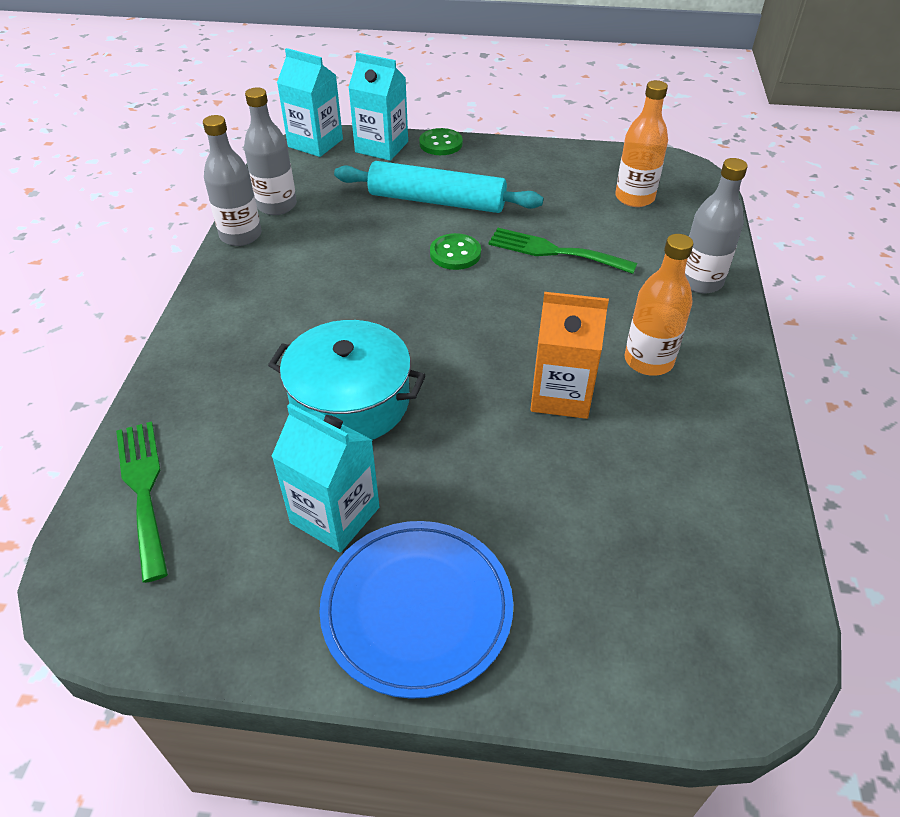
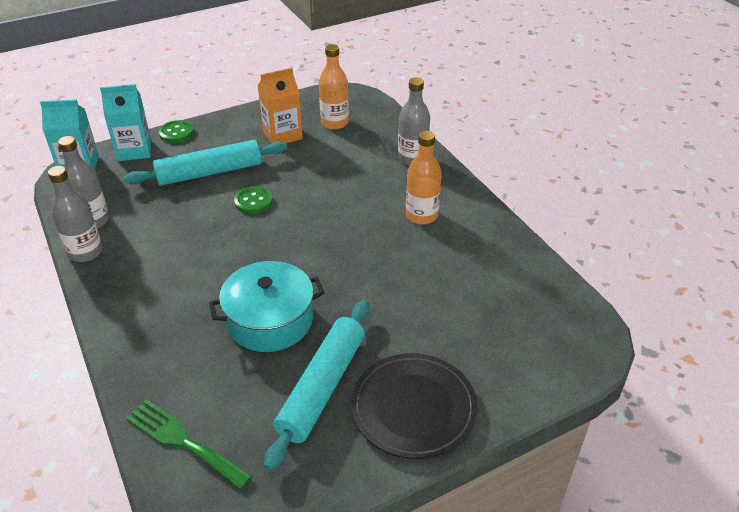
camera: 35 degrees left, 5 degrees down
(335, 515) = (322, 387): turquoise carton -> turquoise rolling pin
(417, 609) = (413, 408): blue plate -> black plate
(554, 251) = (314, 175): green fork -> none
(561, 395) = (390, 256): orange carton -> orange carton (282, 135)

